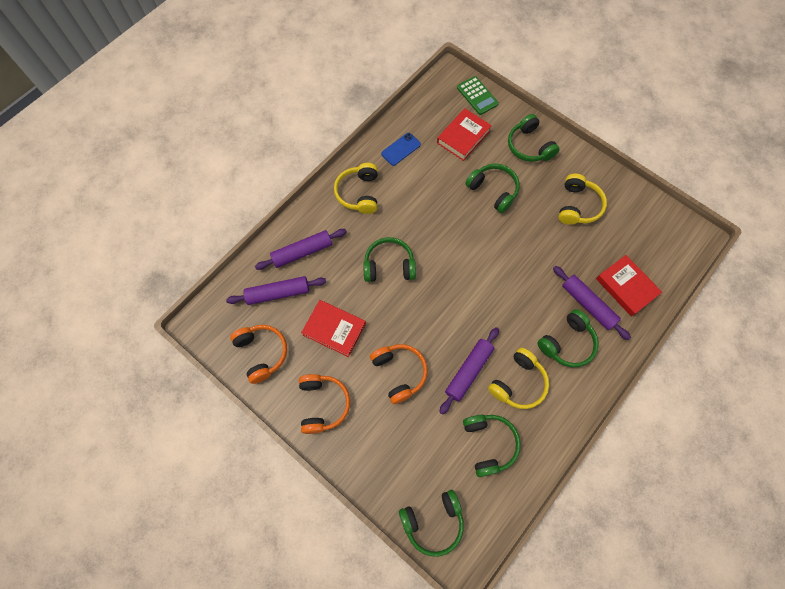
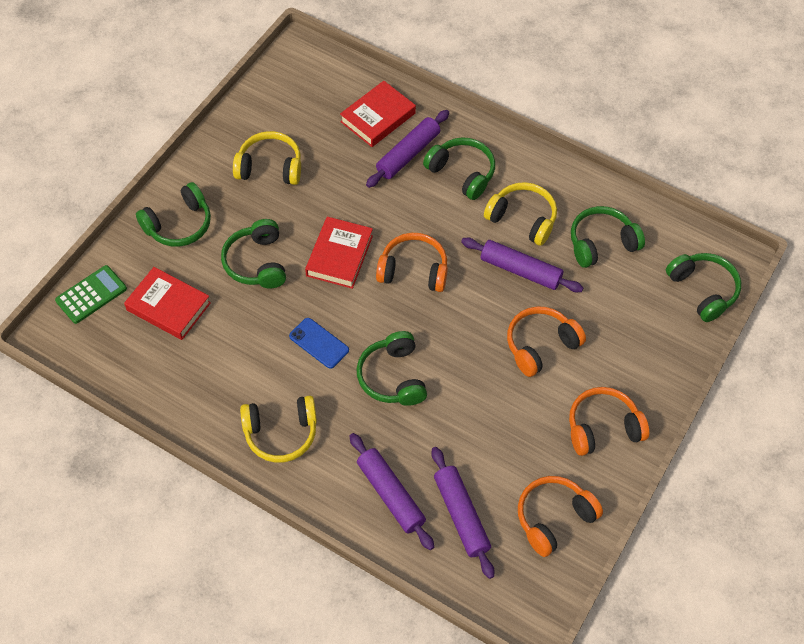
camera: 100 degrees left, 10 degrees down
(334, 329) = (499, 431): red book -> red book (339, 256)
(401, 149) = (197, 386): blue phone -> blue phone (319, 343)
(476, 292) = (413, 270): none -> orange headphones
(493, 190) = (257, 262): green headphones -> green headphones turned 45 degrees counterclockwise

